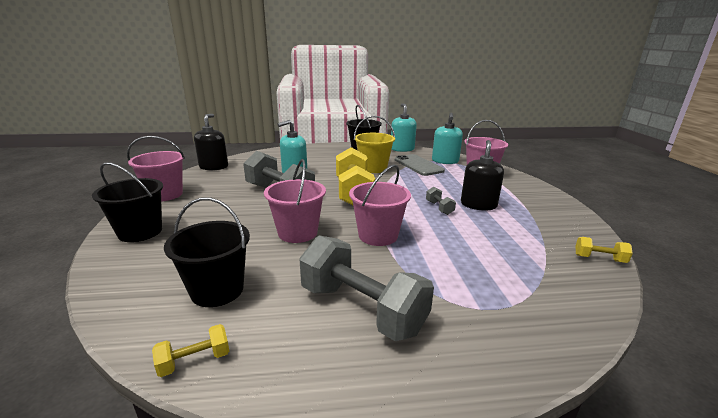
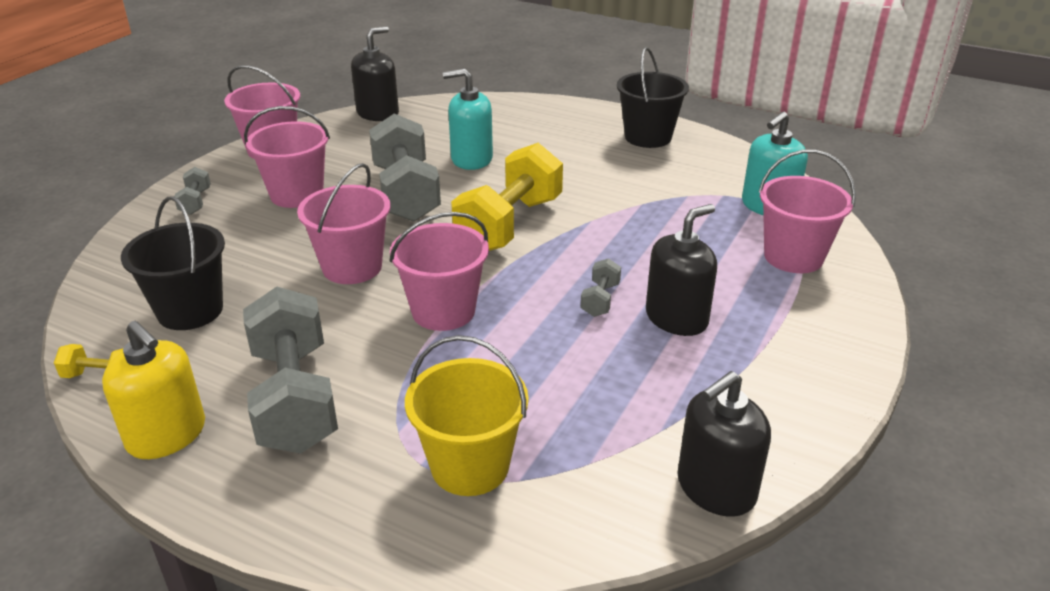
camera: 35 degrees right, 10 degrees up
(140, 232) = (195, 202): black bucket -> grey dumbbell
(212, 210) = (297, 194): none -> pink bucket
(305, 374) = (167, 435): none -> yellow soap dispenser
(373, 168) = (608, 185): yellow bucket -> yellow bucket (470, 466)
(402, 149) = (726, 154): turquoise soap dispenser -> none
(418, 165) = (699, 201): grey phone -> none
(599, 258) = (715, 488): yellow dumbbell -> black soap dispenser

